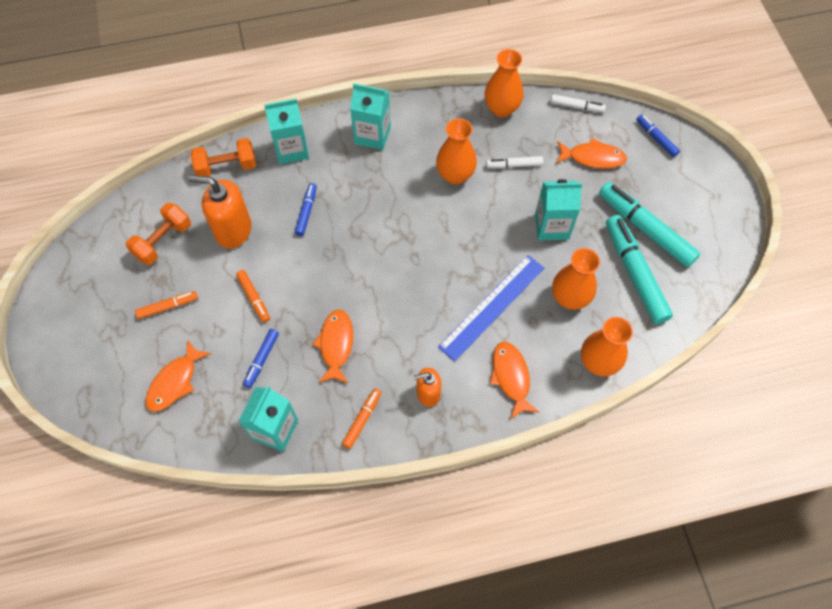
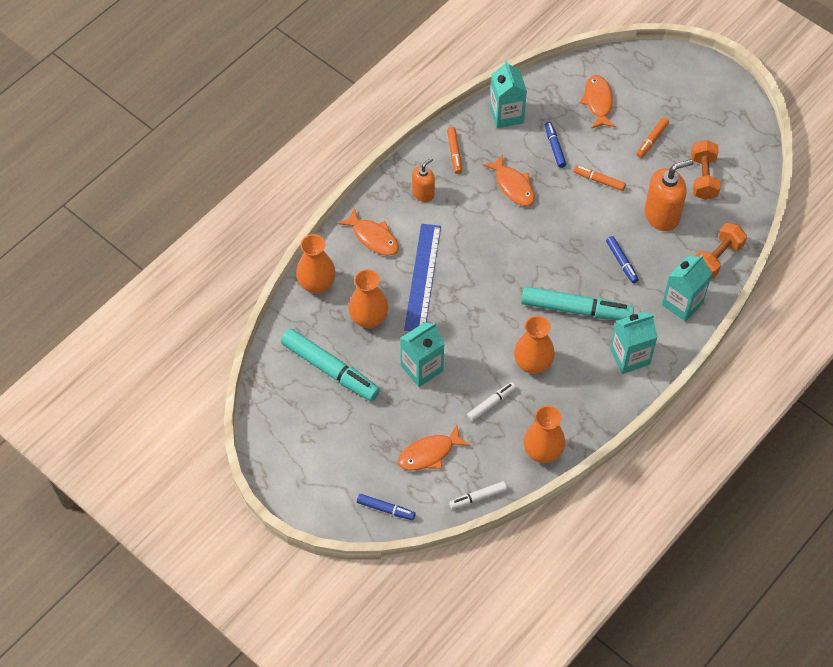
camera: 145 degrees right, 5 degrees down
(645, 229) = (344, 413): turquoise marker -> turquoise marker (576, 309)

